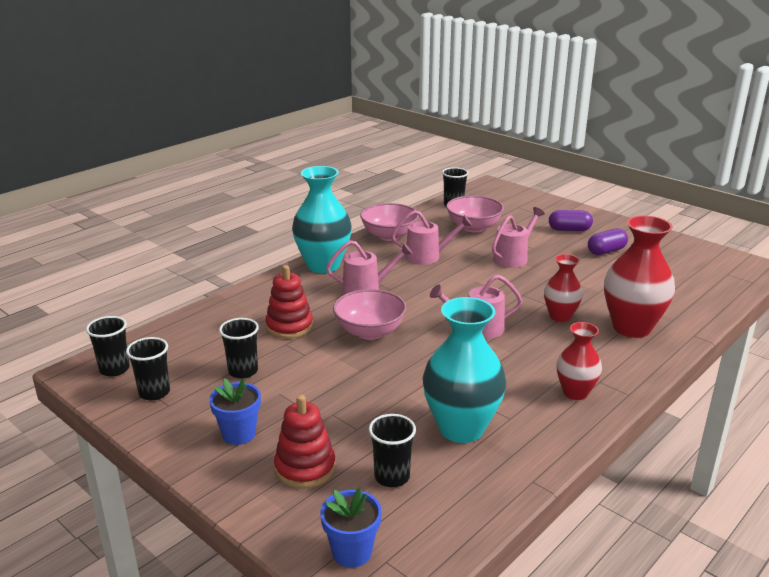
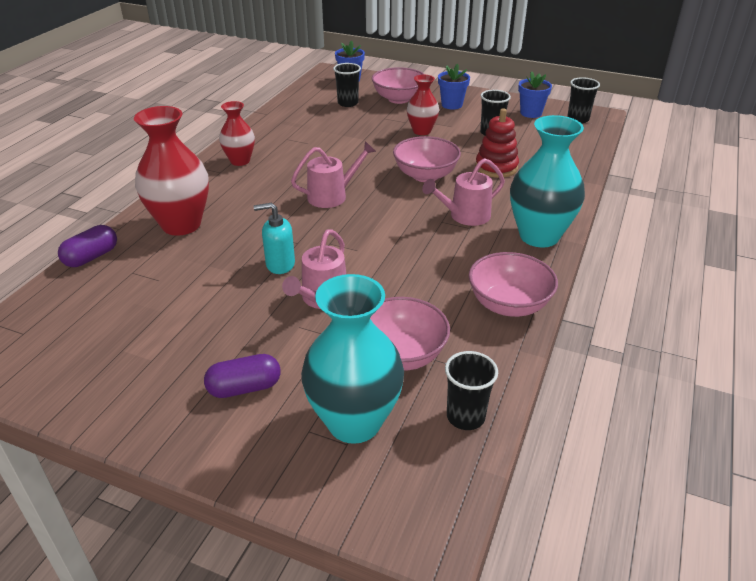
camera: 160 degrees right, 10 degrees up
(154, 392) = (531, 113): black cup -> blue flower pot
(305, 468) = (398, 99): red stacking toy -> pink bowl
(428, 257) = (431, 276): pink watering can -> none
(461, 428) = (317, 128): turquoise vase -> turquoise vase (354, 422)
(540, 282) = (280, 264): none -> turquoise soap dispenser
(560, 316) = (254, 223): red vase -> red vase (421, 131)
(606, 251) = (189, 344): purple capsule -> purple capsule (91, 257)

